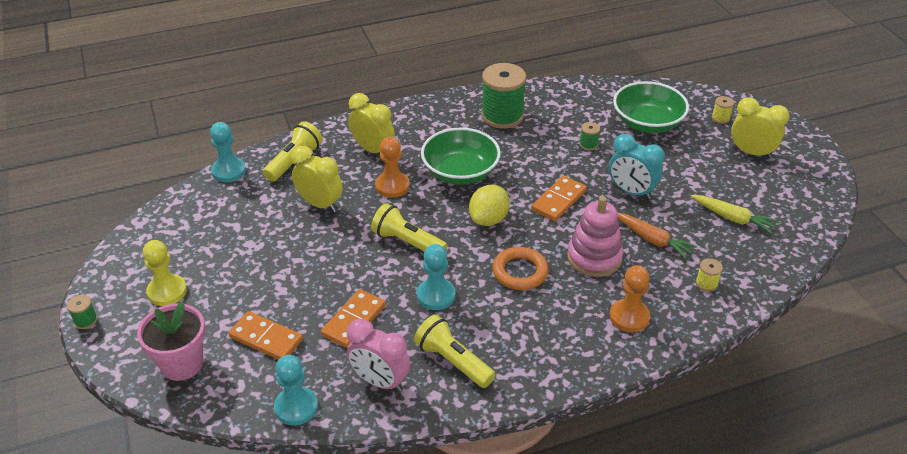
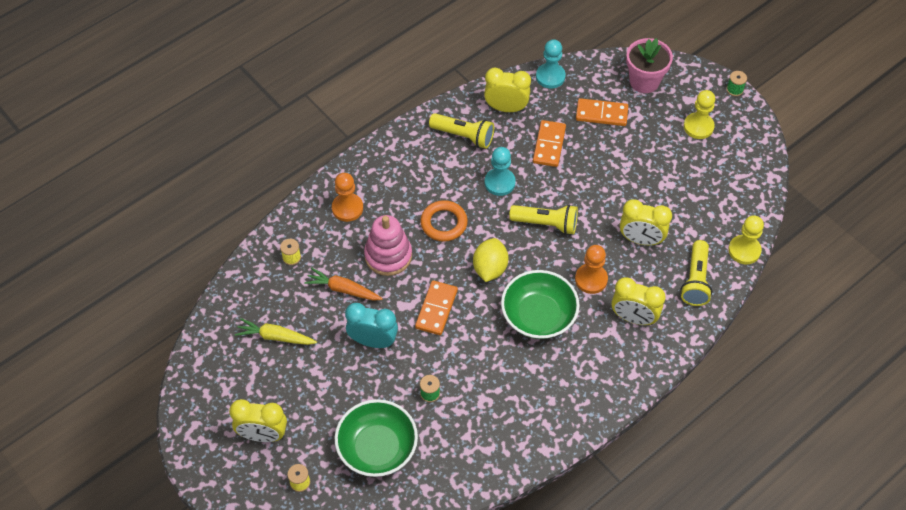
camera: 160 degrees right, 15 degrees up
(229, 171) = (744, 250): turquoise pawn -> yellow pawn
(380, 381) = (506, 108): pink clock -> yellow clock
(502, 116) = (531, 409): green spool -> none

